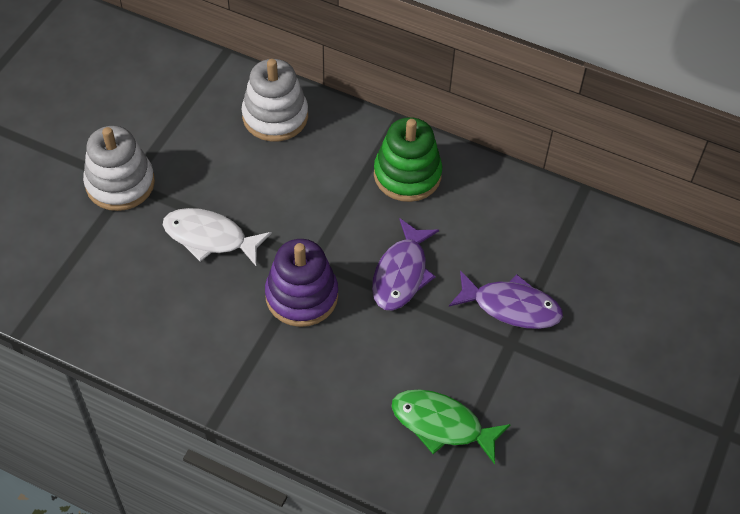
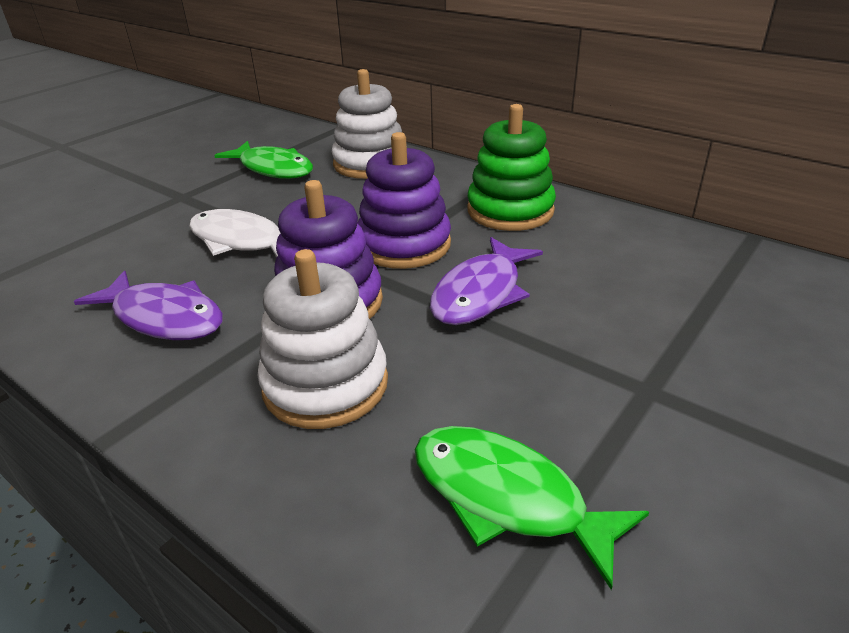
camera: 15 degrees right, 20 degrees down
(120, 183) = (173, 196): white stacking toy -> white stacking toy (325, 384)
(190, 133) = (273, 169): none -> green fish
(335, 227) = (404, 244): none -> purple stacking toy
(511, 307) = (648, 344): purple fish -> purple fish (164, 317)

